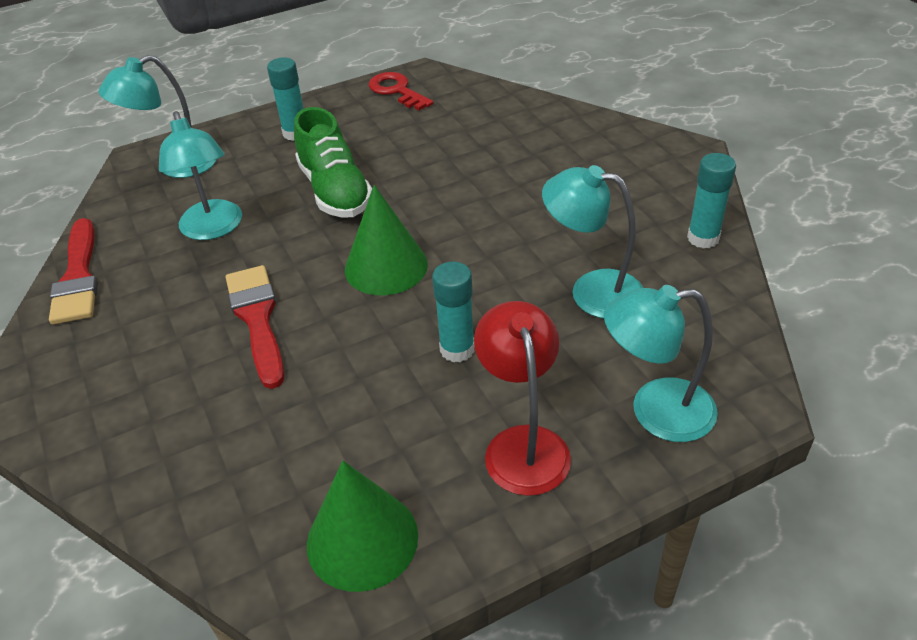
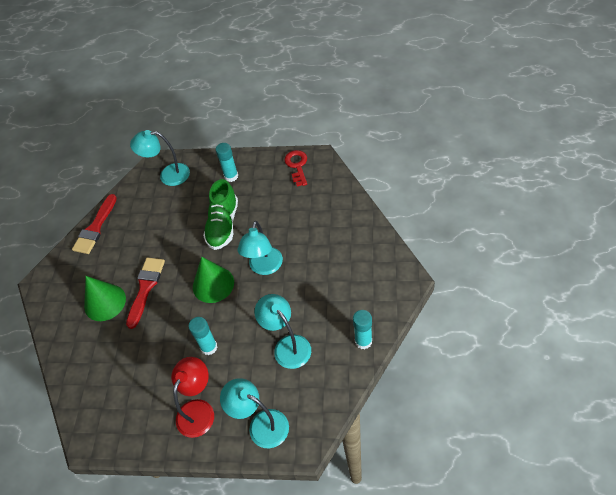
camera: 35 degrees right, 10 degrees up
(213, 229) = (160, 225): turquoise lamp -> turquoise lamp (264, 267)
(362, 539) = (115, 418): green cone -> green cone (105, 302)

